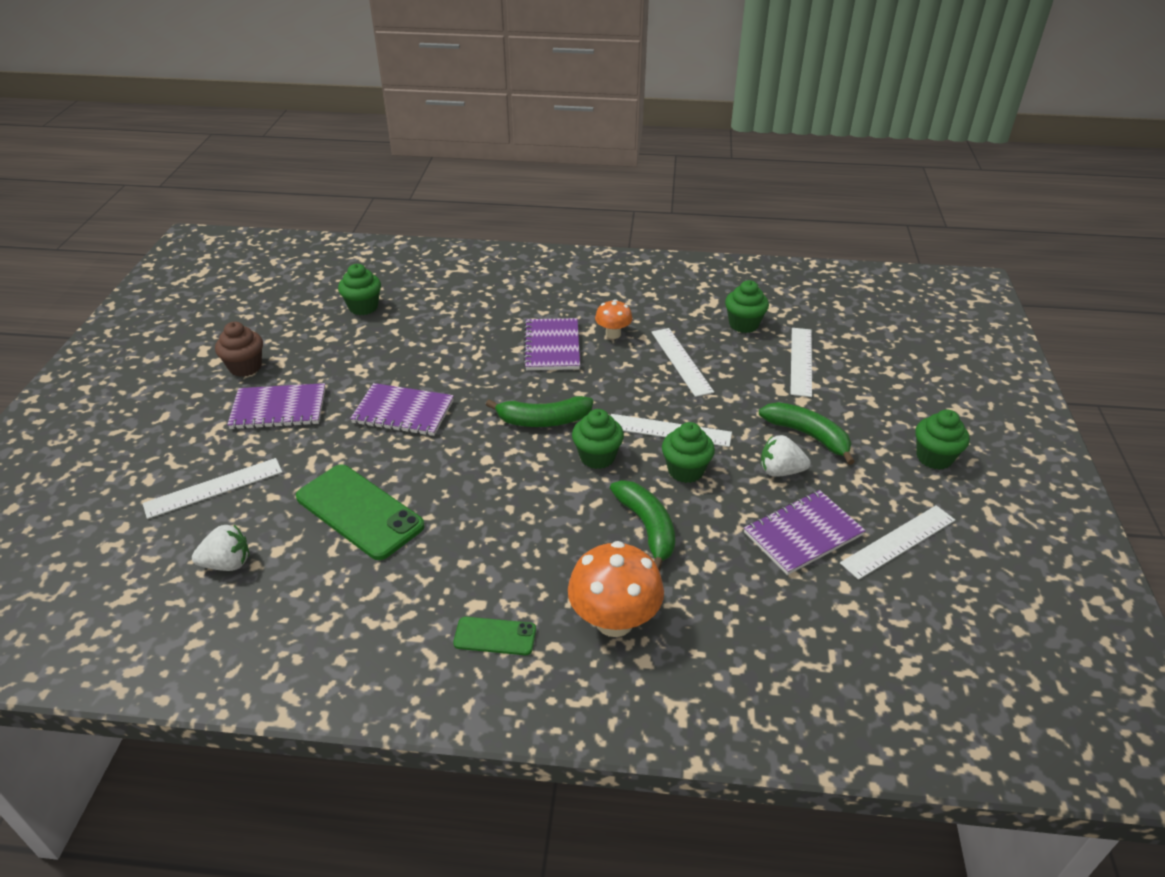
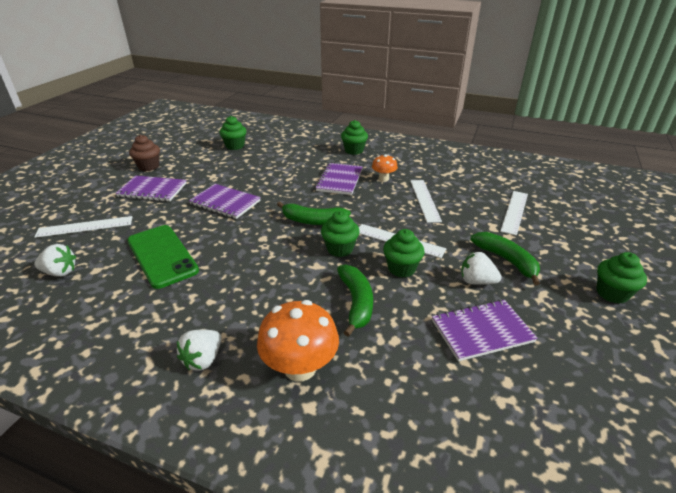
camera: 15 degrees right, 5 degrees down
(495, 636) = (203, 359): green phone -> white strawberry
(743, 324) = (478, 185): green cupcake -> green cupcake (354, 150)
(898, 541) = (566, 353): white ruler -> none

